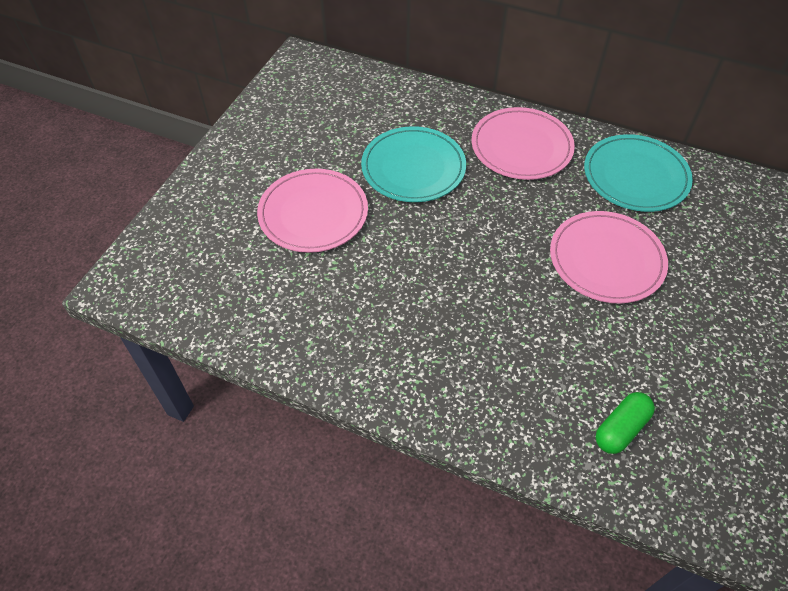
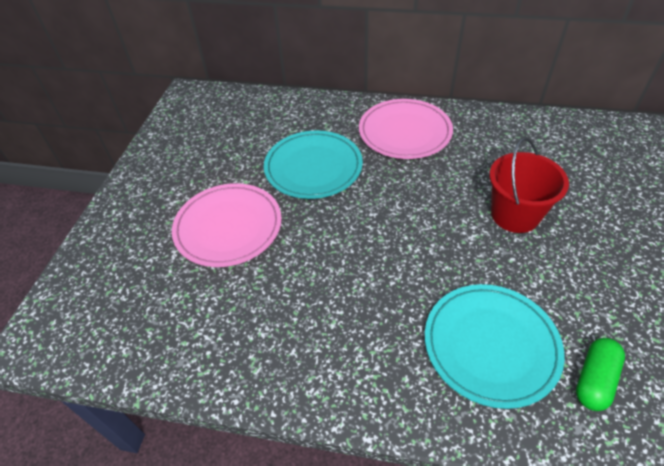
camera: 10 degrees left, 5 degrees down
(606, 260) = (515, 215): pink plate -> red bucket
(635, 176) = (511, 138): turquoise plate -> turquoise plate (490, 345)

